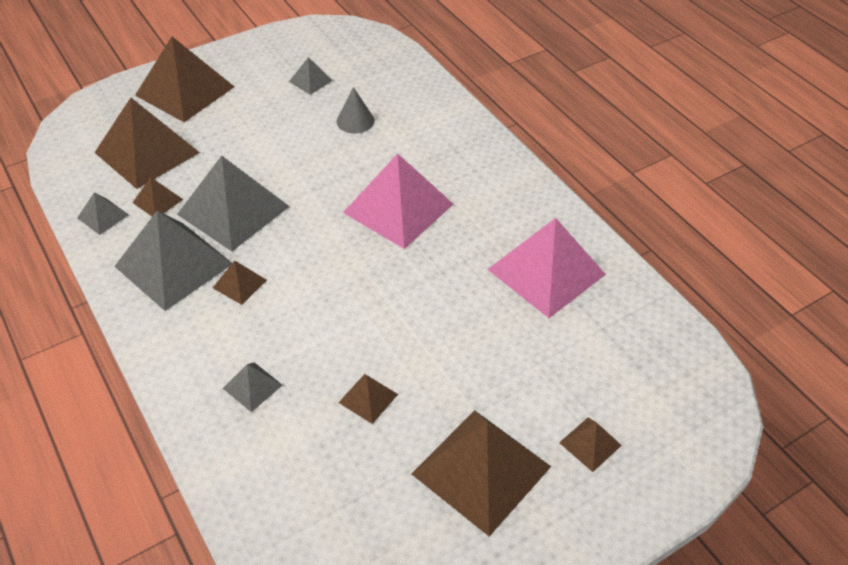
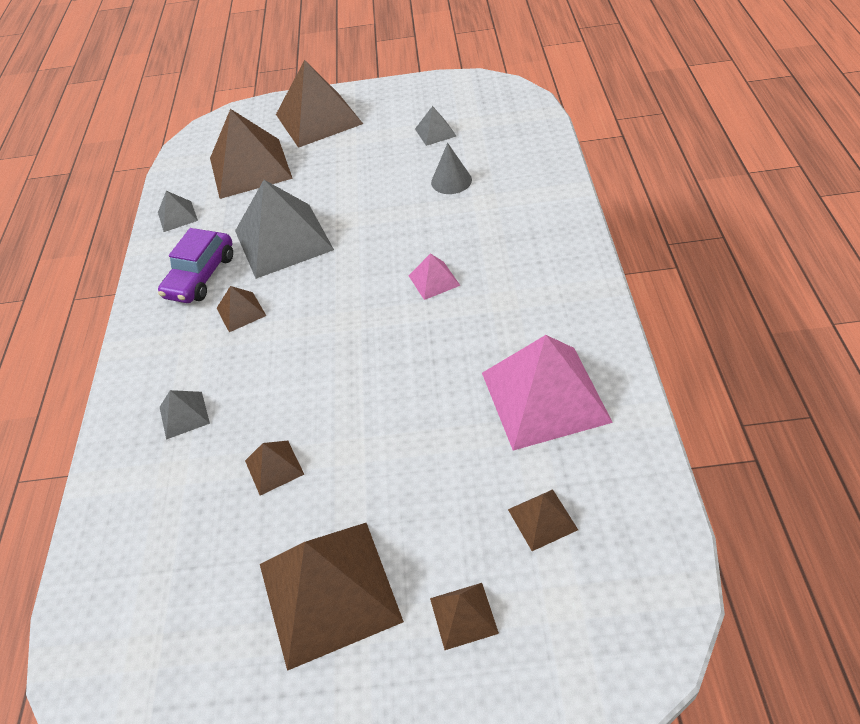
camera: 35 degrees right, 0 degrees up
(157, 201) = (228, 214): brown pyramid -> brown pyramid (542, 519)
(174, 265) = (201, 276): grey pyramid -> purple car
(398, 208) = (434, 280): pink pyramid -> pink pyramid, size x0.45

